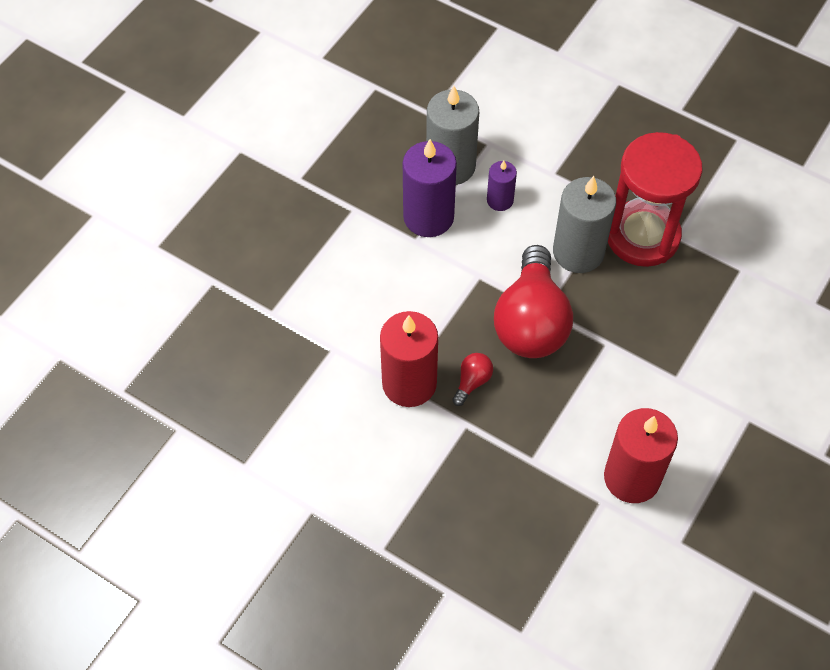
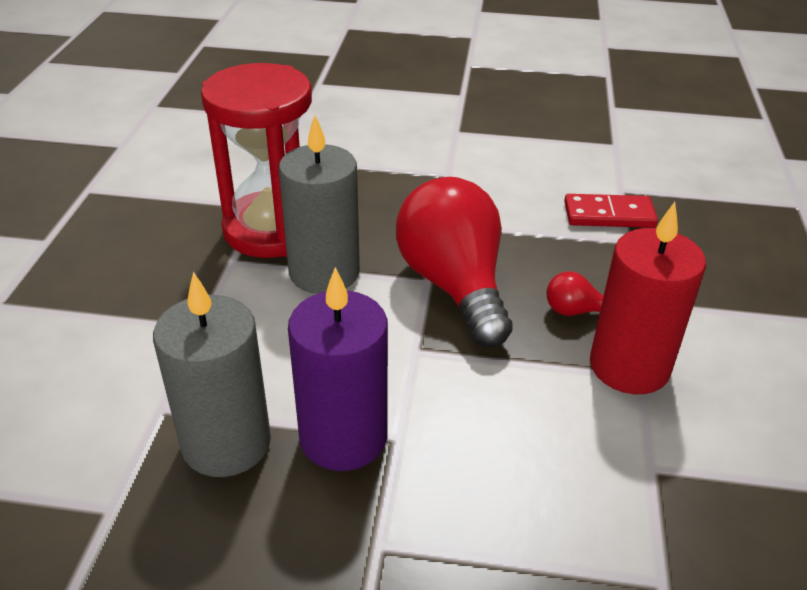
camera: 115 degrees left, 20 degrees down
(500, 200) = (272, 365): purple candle -> none
(531, 322) = (454, 285): red light bulb -> red light bulb turned 90 degrees counterclockwise
(571, 469) = (609, 215): none -> red domino
(632, 478) = (580, 179): red candle -> none

